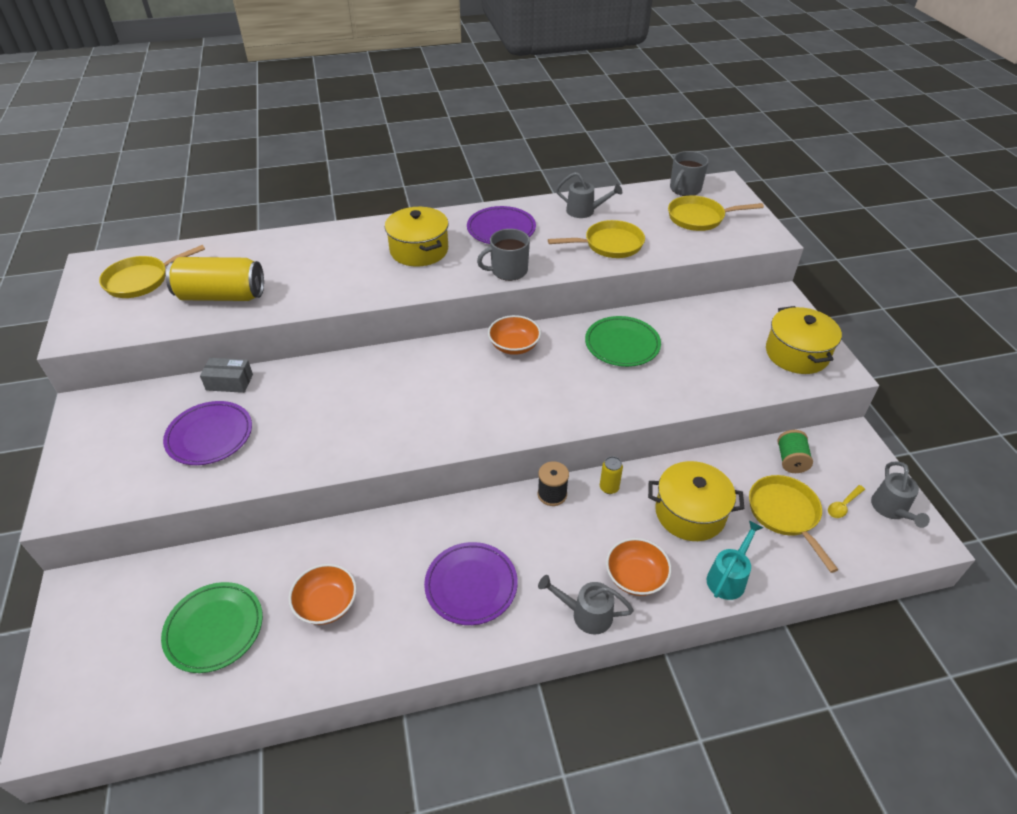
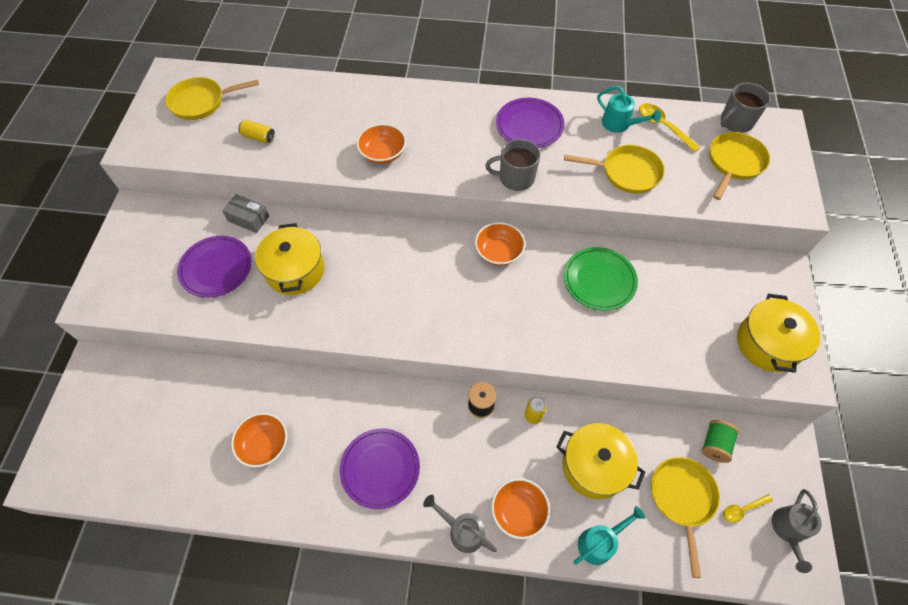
camera: 20 degrees right, 15 degrees up
(214, 629) = (177, 435): green plate -> none
(221, 296) = (258, 137): yellow can -> yellow can, size x0.44
(364, 280) = (383, 153): none -> orange bowl
(419, 250) = (444, 131): yellow pot -> yellow pot (295, 270)
(584, 211) = (620, 124): grey watering can -> turquoise watering can
(624, 205) = (663, 127): none -> yellow spoon
(699, 218) = (734, 163): yellow pan -> yellow pan turned 105 degrees clockwise

